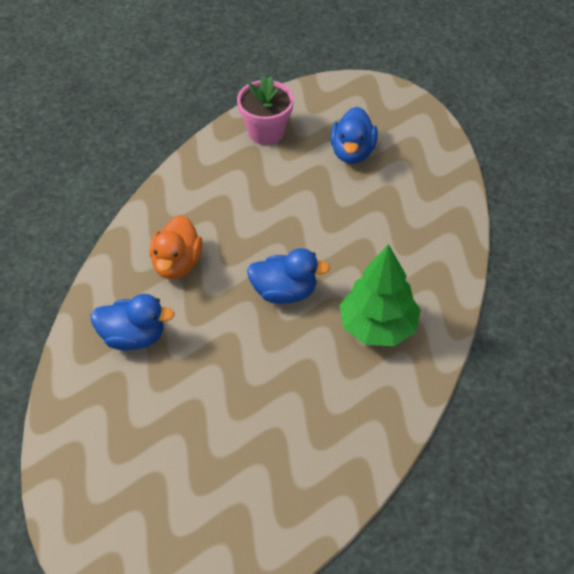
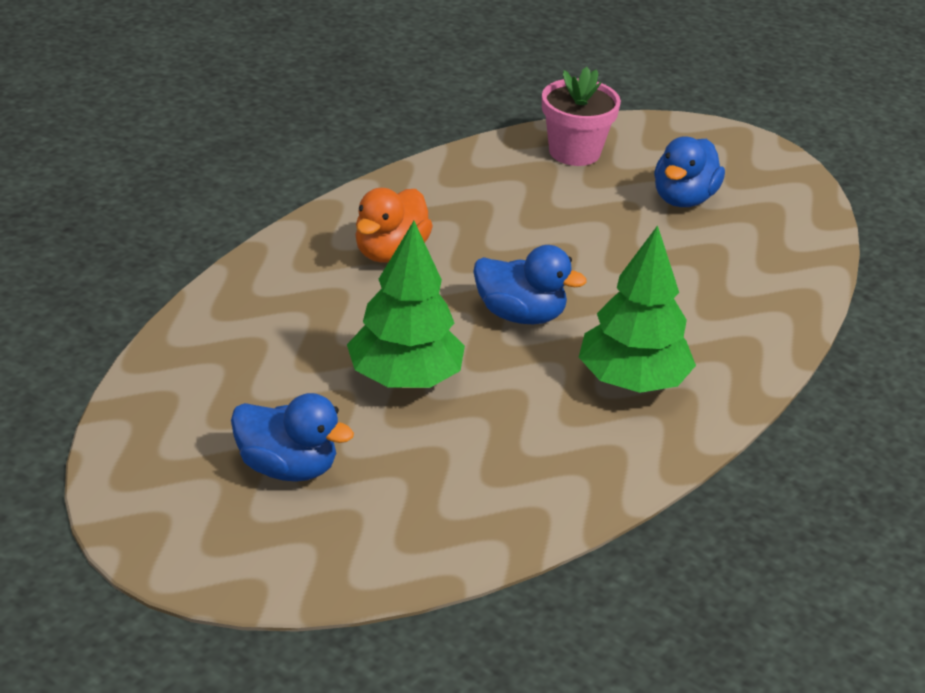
camera: 15 degrees right, 15 degrees down
(133, 337) = (296, 309): blue duck -> blue duck (287, 468)
(230, 375) = (405, 379): none -> green tree

